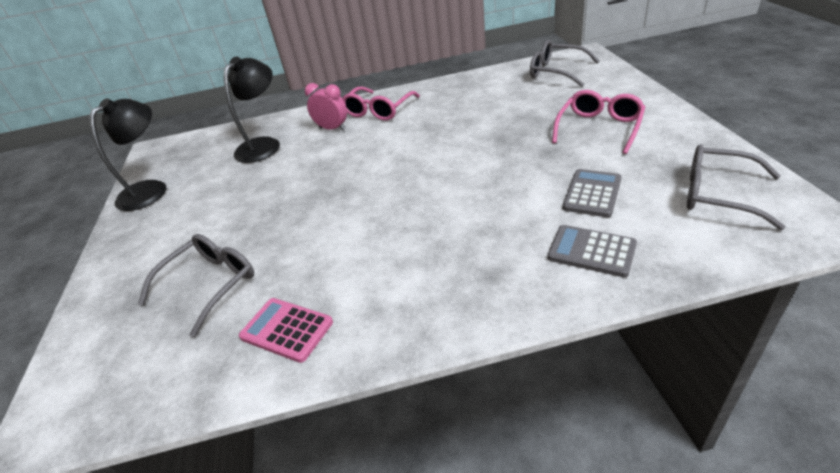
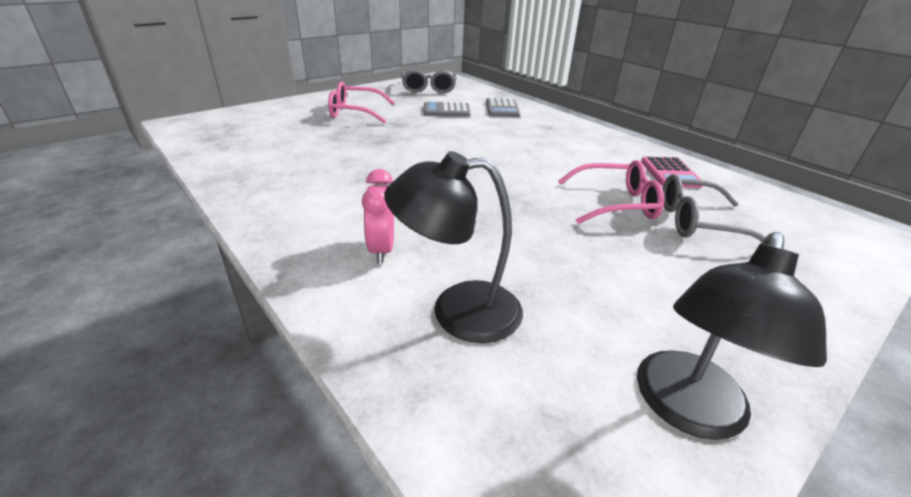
camera: 125 degrees left, 5 degrees down
(150, 189) = (687, 410): black lamp -> black lamp turned 60 degrees counterclockwise
(378, 110) = (318, 223): pink glasses -> pink glasses (615, 203)
(556, 72) = (224, 132): grey glasses -> none

